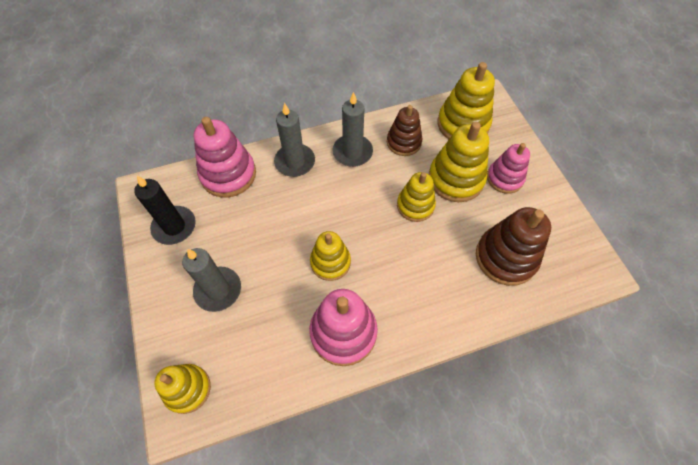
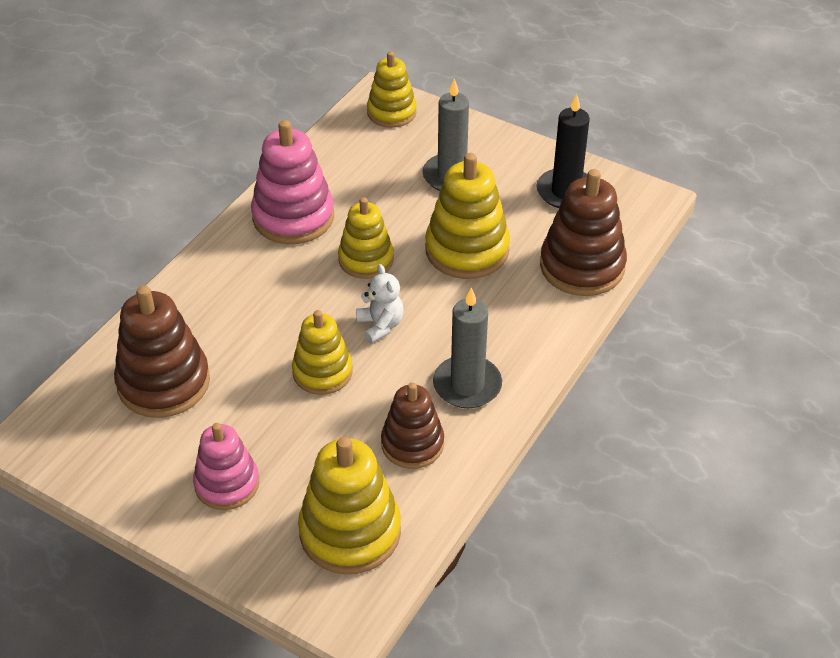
camera: 140 degrees right, 15 degrees down
(228, 174) = (582, 266): pink stacking toy -> brown stacking toy
(295, 162) = (524, 327): grey candle -> none
(362, 212) = (380, 325): none -> white teddy bear
(455, 179) = (296, 439): yellow stacking toy -> yellow stacking toy (467, 250)

